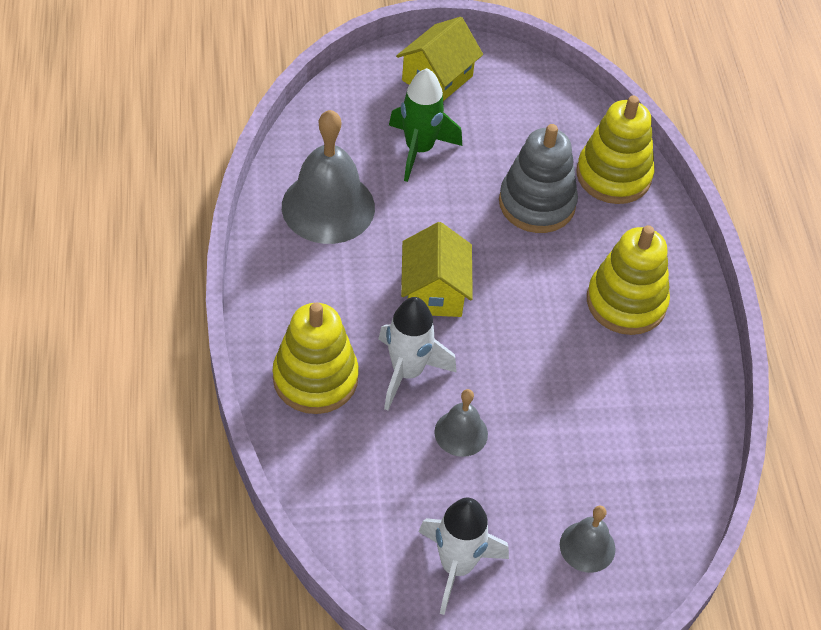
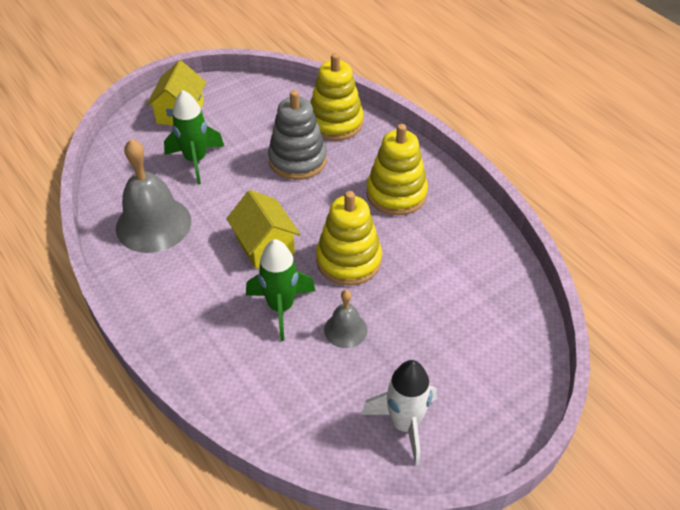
camera: 25 degrees left, 5 degrees down
(315, 378) = (216, 344): yellow stacking toy -> yellow stacking toy (348, 260)
(407, 372) = (281, 307): white rocket -> green rocket
(587, 546) = (482, 362): grey bell -> none

